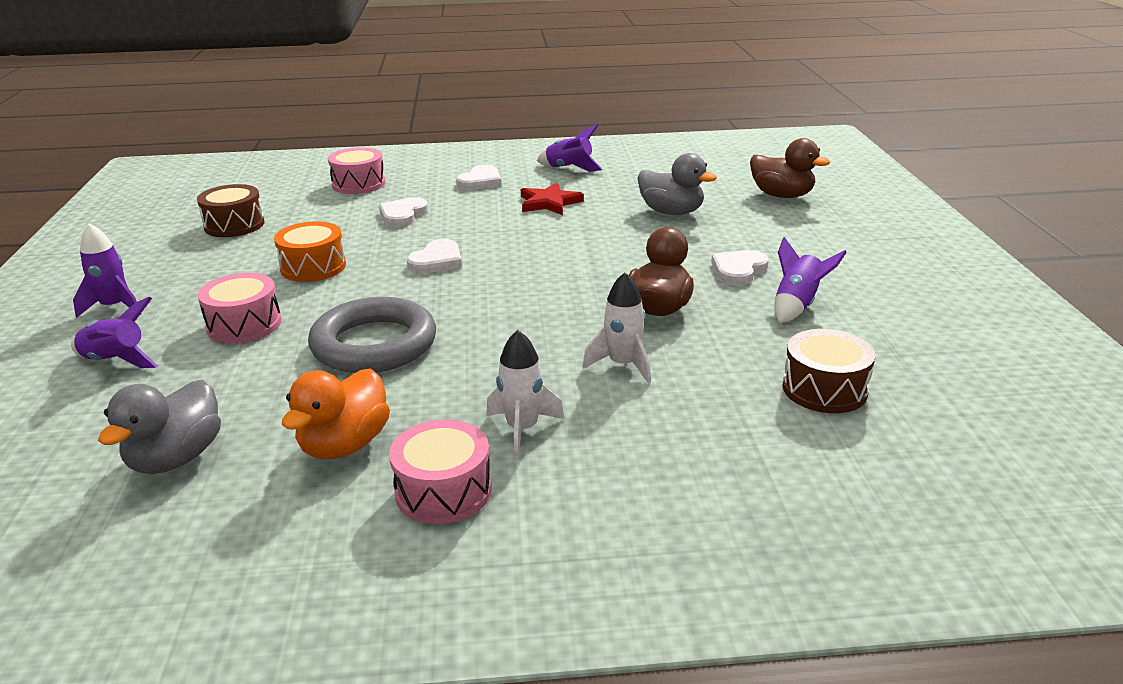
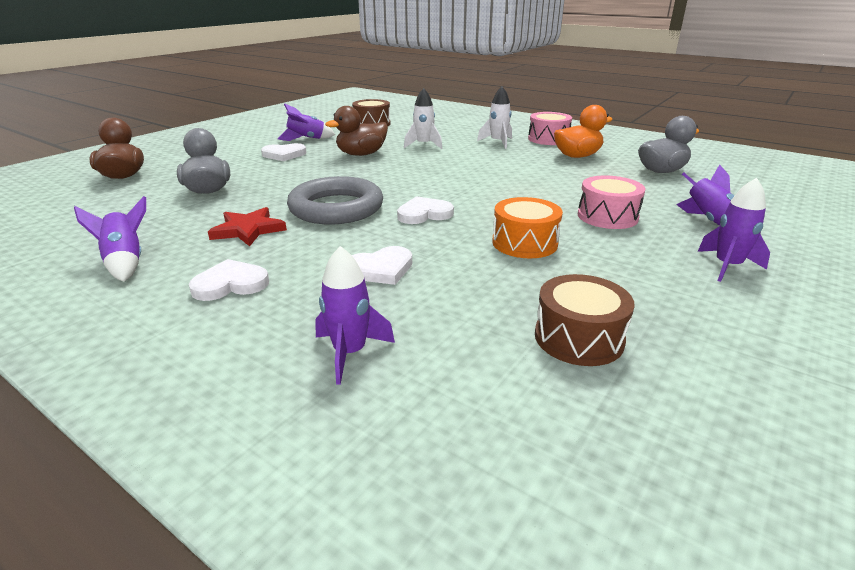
camera: 140 degrees left, 0 degrees up
(358, 184) = (350, 353): pink drum -> purple rocket
(374, 344) = (528, 182): grey ring -> grey ring (336, 208)

